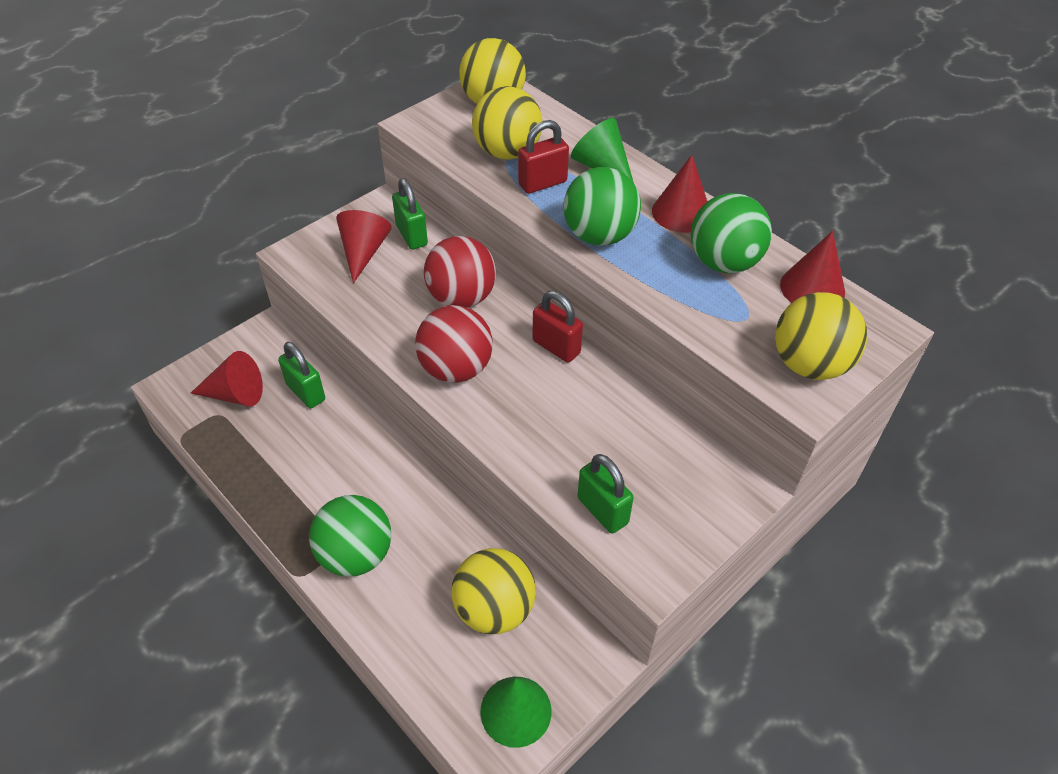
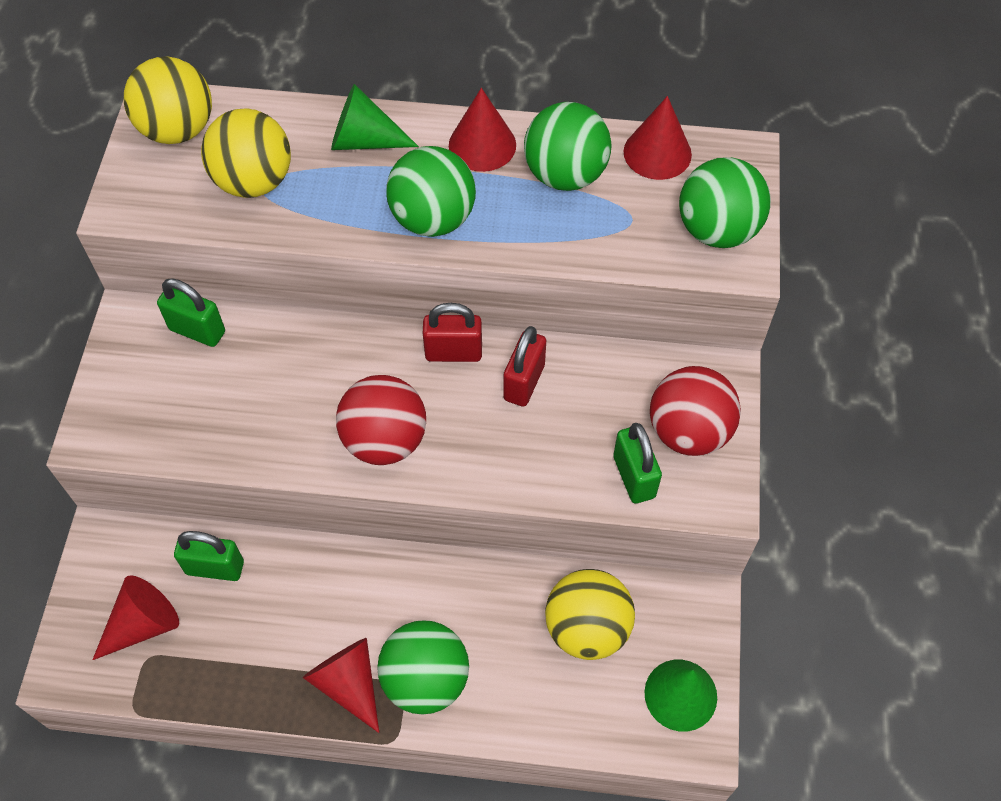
camera: 40 degrees left, 10 degrees up
(364, 252) = (166, 383): red cone -> red cone (348, 683)
(461, 298) = (317, 364): red ball -> red ball (688, 431)
(542, 183) = (324, 195): red padlock -> red padlock (524, 382)
(602, 510) = (634, 477): green padlock -> green padlock turned 60 degrees clockwise
(809, 364) = (717, 230): yellow ball -> green ball

